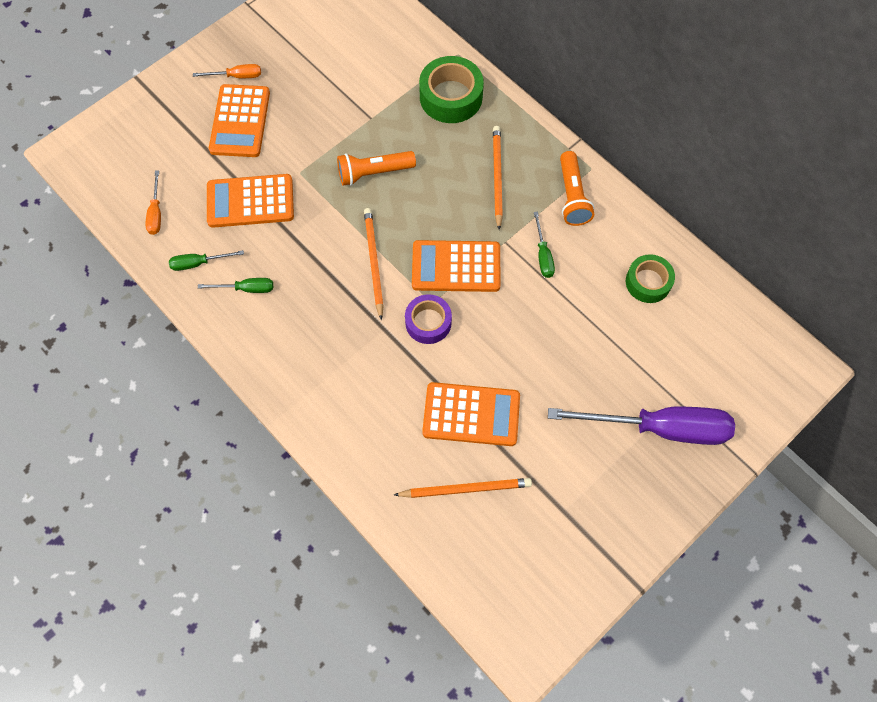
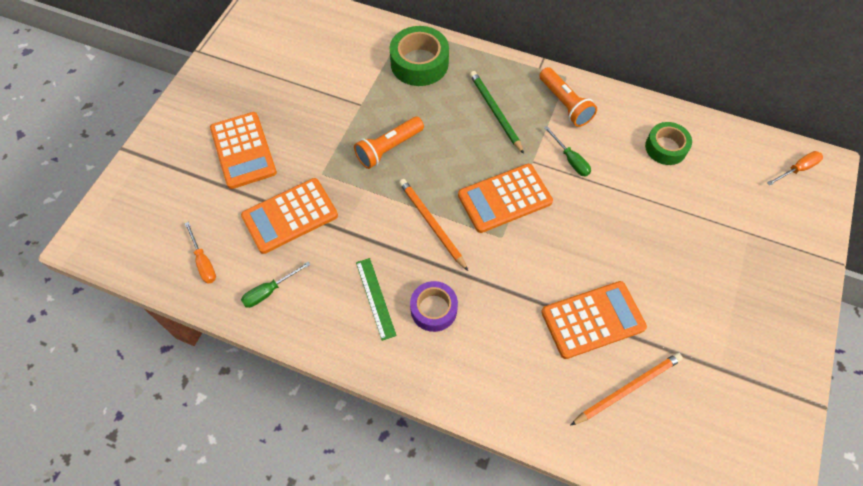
camera: 25 degrees left, 5 degrees down
(236, 76) = (220, 113): orange screwdriver -> orange screwdriver (797, 169)
(246, 288) = (327, 295): green screwdriver -> none
(286, 309) = (375, 298): none -> green ruler
(428, 322) = (509, 256): purple tape -> purple tape (433, 309)
(497, 177) = (495, 112): orange pencil -> green pencil
(659, 428) = (749, 261): purple screwdriver -> none

